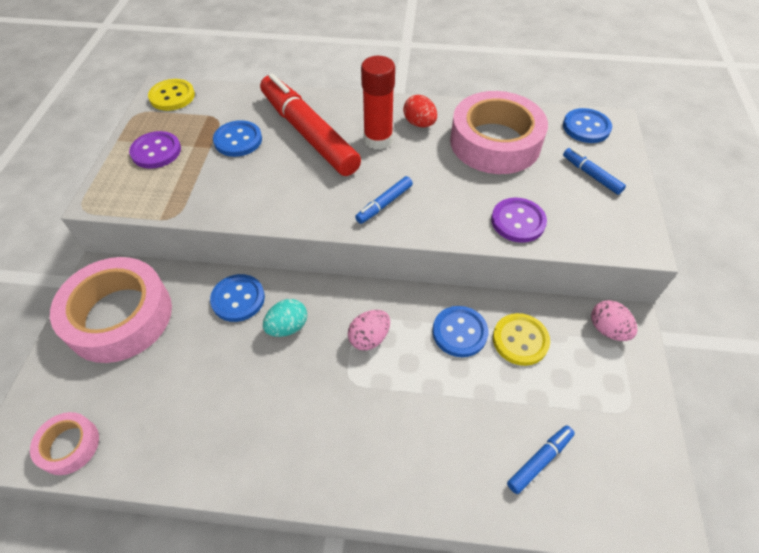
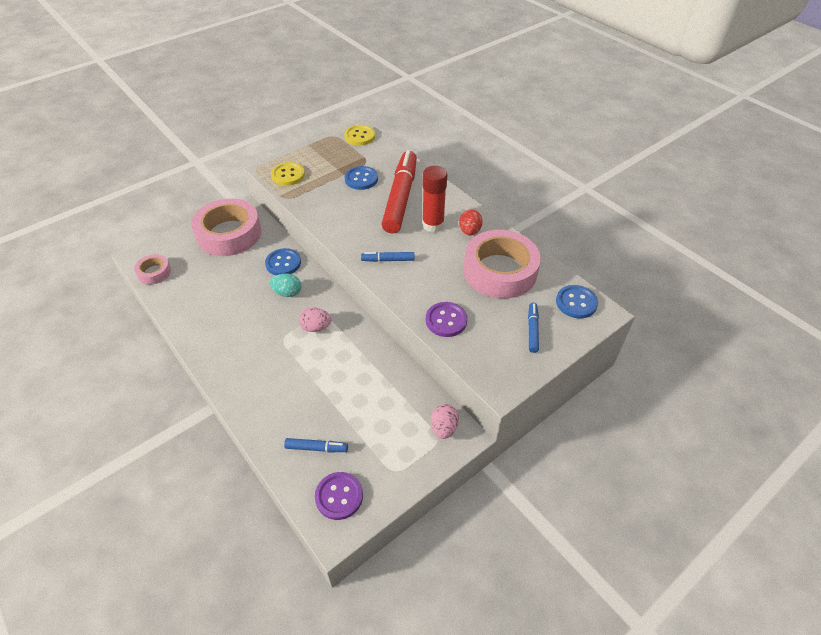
camera: 45 degrees right, 5 degrees down
(156, 151) = (317, 161): purple button -> purple button (339, 496)
(459, 332) = (362, 361): blue button -> none
(520, 340) = (387, 391): yellow button -> yellow button (288, 175)

